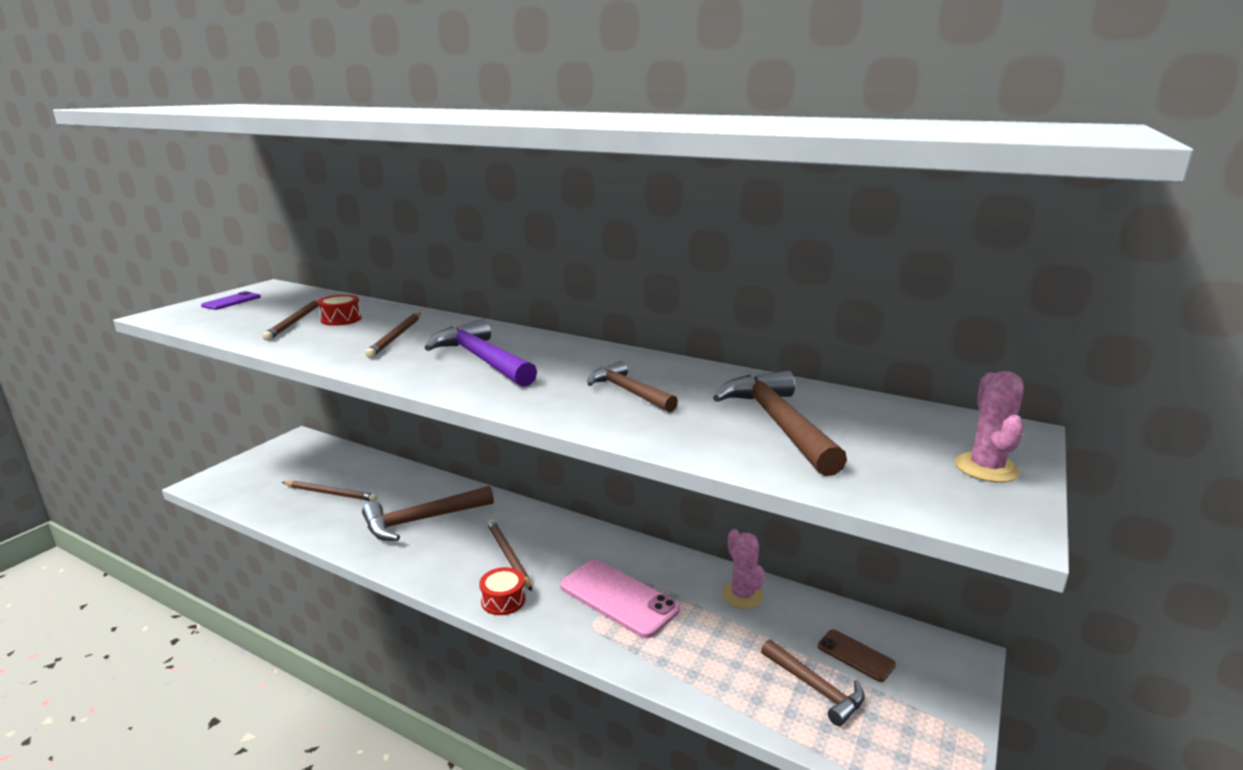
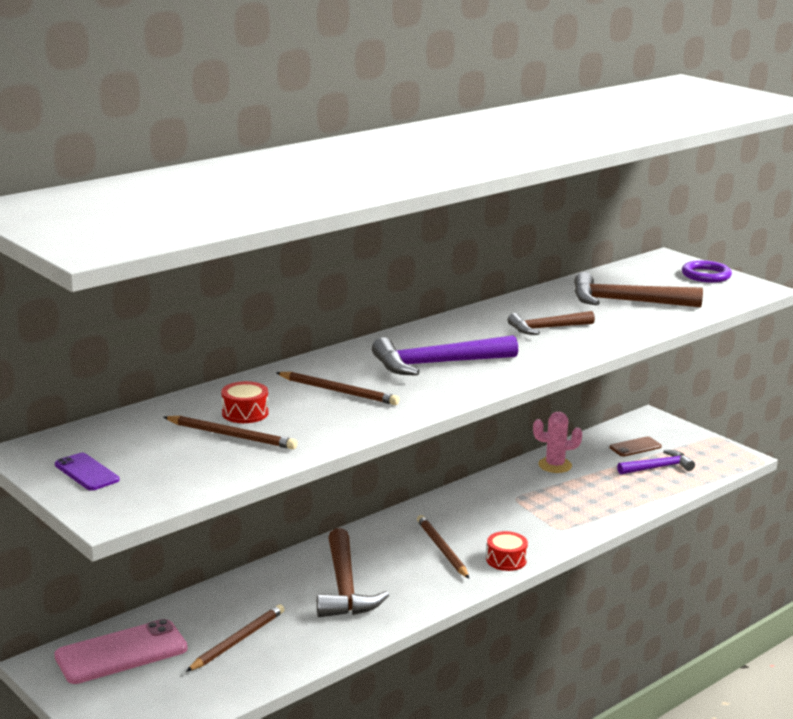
camera: 70 degrees left, 0 degrees up
(508, 556) = (441, 549): brown pencil -> brown pencil turned 75 degrees clockwise
(618, 598) = (531, 511): pink phone -> pink phone (121, 652)
(815, 688) = (658, 467): brown hammer -> purple hammer
(986, 468) = (706, 275): pink cactus -> purple ring

